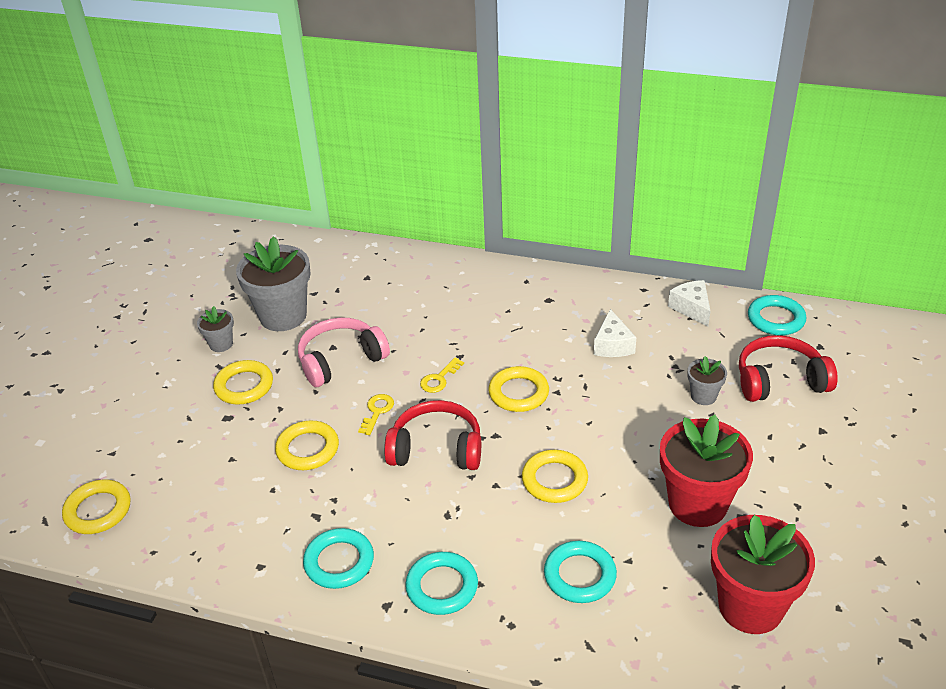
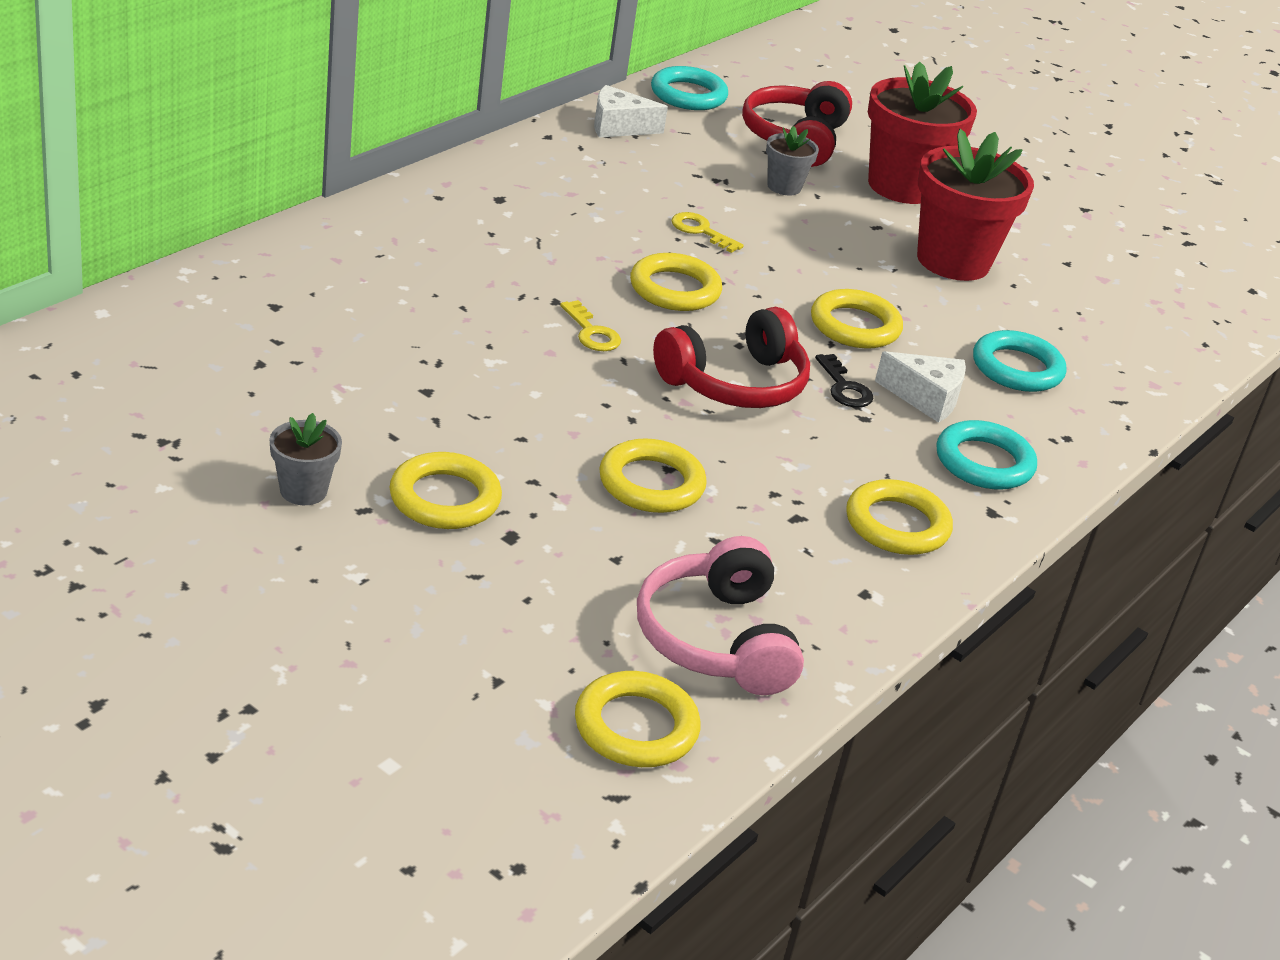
camera: 75 degrees left, 5 degrees down
(283, 316) = (291, 409): grey flower pot -> none
(339, 562) = (897, 525): turquoise ring -> yellow ring
(341, 360) = (468, 394): pink headphones -> pink headphones (716, 639)
(377, 411) = (618, 402): yellow key -> yellow key (700, 231)
(436, 449) = (735, 383): red headphones -> red headphones turned 150 degrees counterclockwise
(474, 496) = (844, 388): none -> black key
(612, 345) = (639, 197): white cheese -> white cheese (925, 398)
(750, 606) = (1111, 294): red flower pot -> red flower pot (902, 186)

